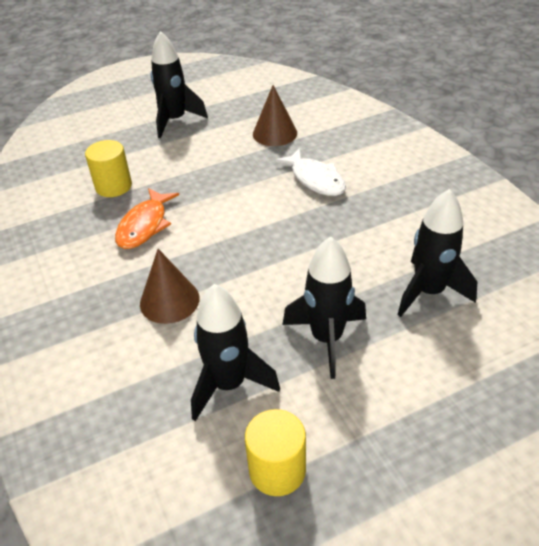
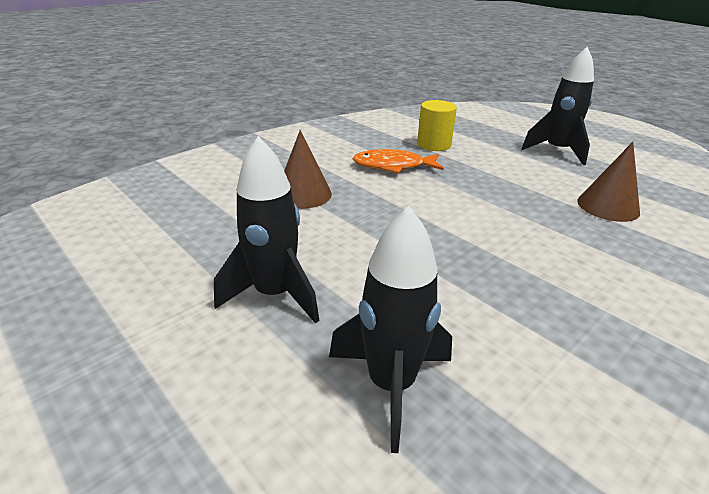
camera: 70 degrees right, 10 degrees down
(229, 384) = (204, 241): black rocket -> none
(277, 470) = (97, 286): yellow cylinder -> none
(315, 179) = (550, 247): white fish -> none

